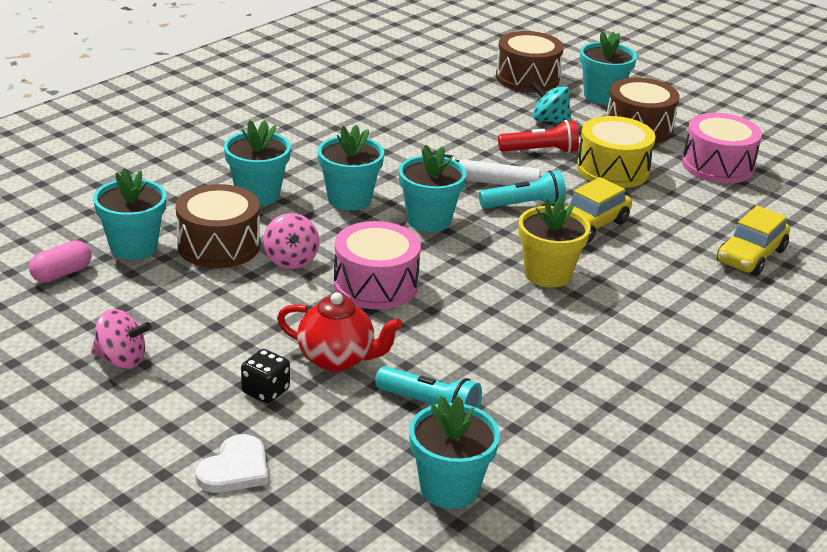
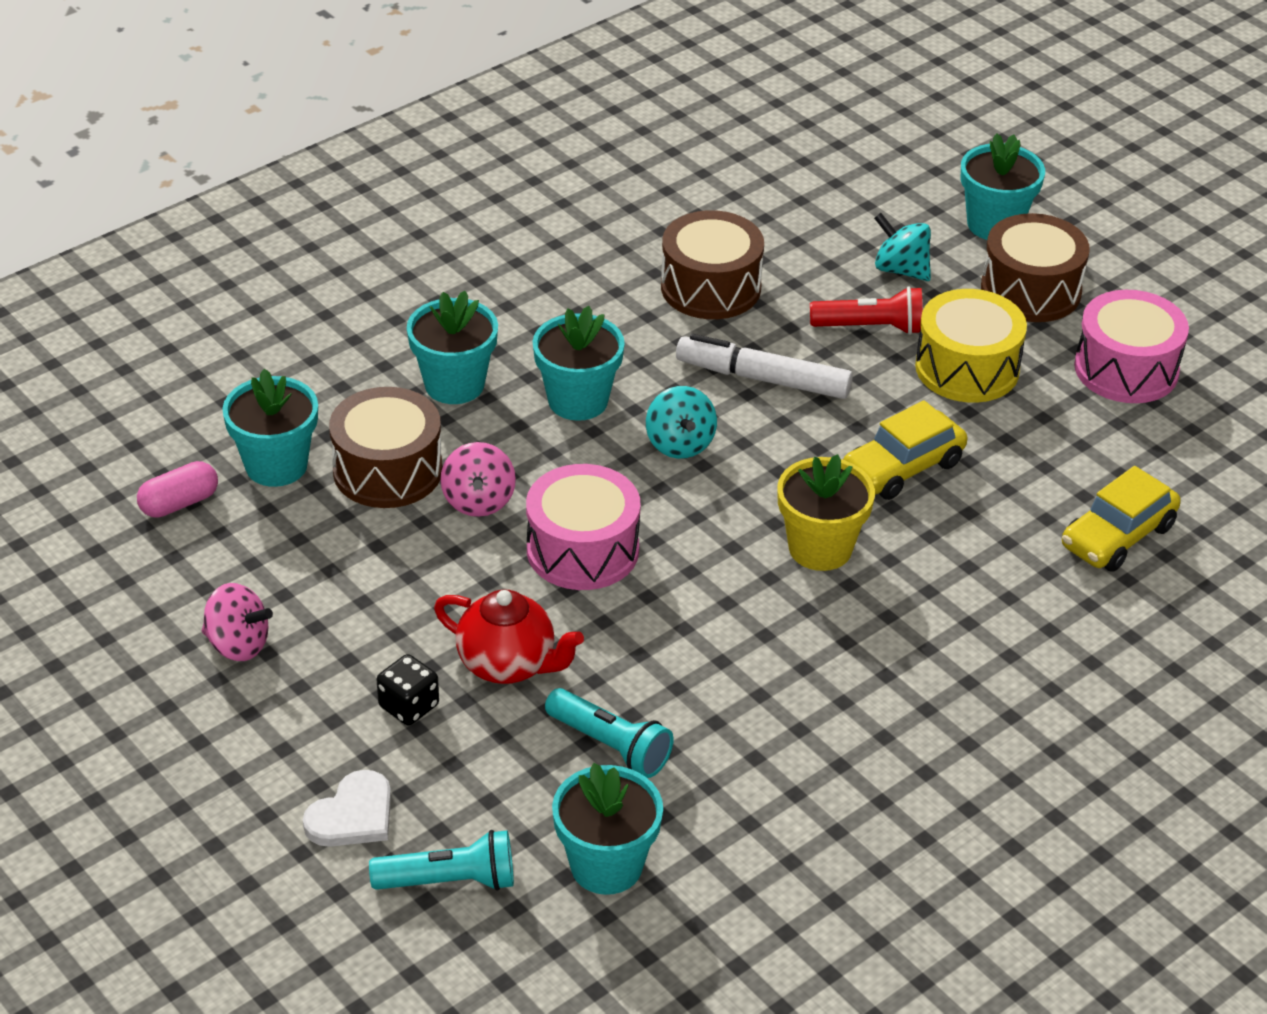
camera: 10 degrees right, 10 degrees up
(429, 220) = (680, 444): turquoise flower pot -> turquoise spinning top
(524, 205) = (820, 425): turquoise flashlight -> turquoise flashlight (450, 880)
(527, 78) = (890, 183): brown drum -> brown drum (710, 287)

